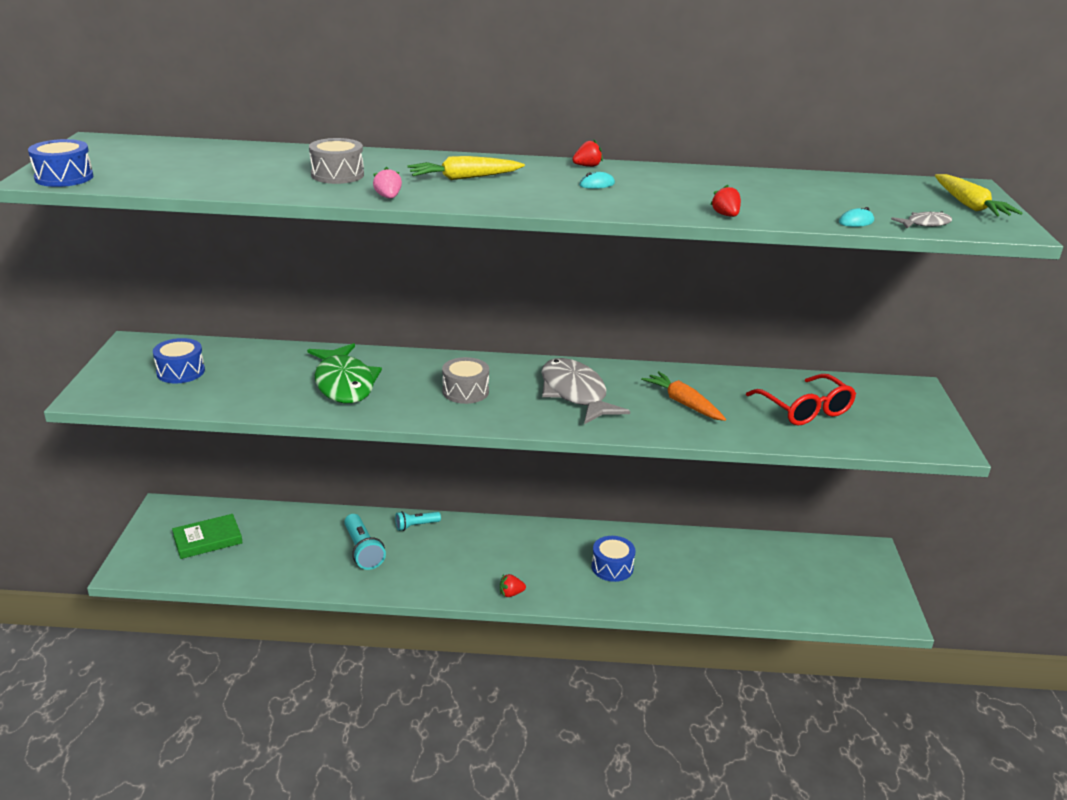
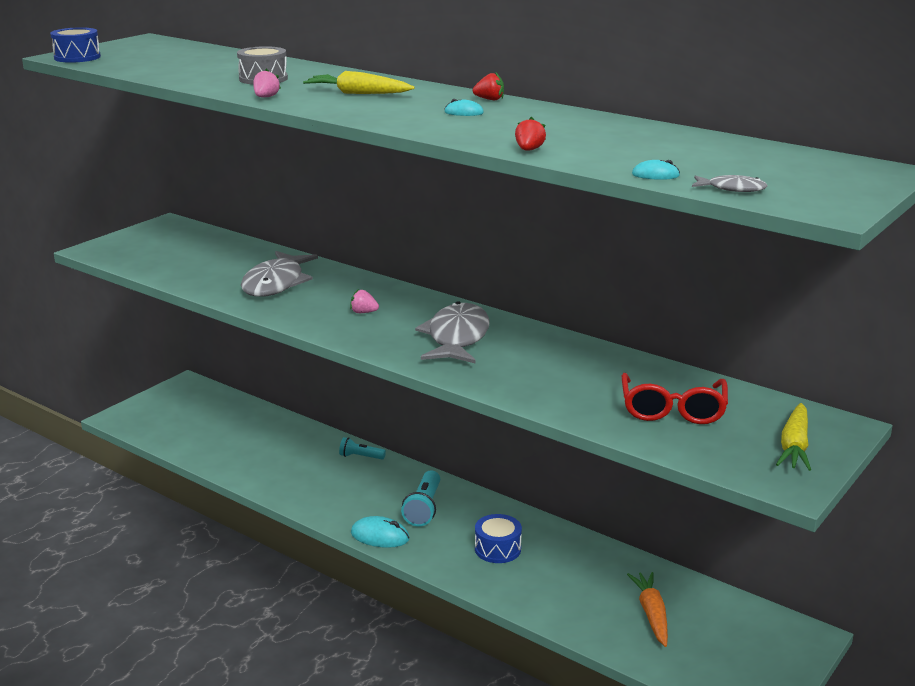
camera: 35 degrees right, 5 degrees down
(180, 372) = (172, 248): blue drum -> none
(208, 540) = (192, 415): green book -> none
(344, 383) = (276, 283): green fish -> grey fish
(363, 550) = (296, 461): turquoise flashlight -> turquoise flashlight (424, 508)
(465, 391) = (363, 312): grey drum -> pink strawberry
(511, 593) = (380, 536): red strawberry -> turquoise mouse
(683, 403) = (549, 371): orange carrot -> orange carrot (651, 614)
(969, 206) = (835, 184): yellow carrot -> yellow carrot (794, 446)

